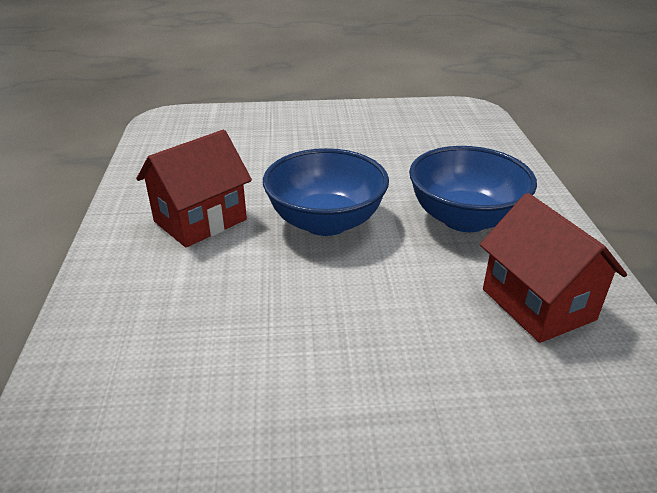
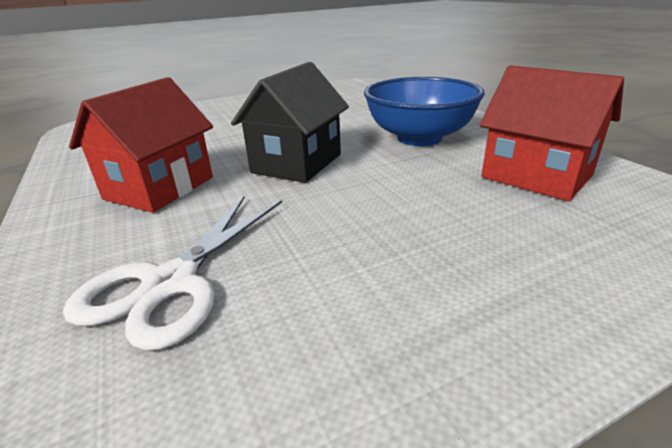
camera: 20 degrees left, 5 degrees down
(174, 320) = (171, 283): none -> white scissors
(325, 222) = (297, 163): blue bowl -> black house

